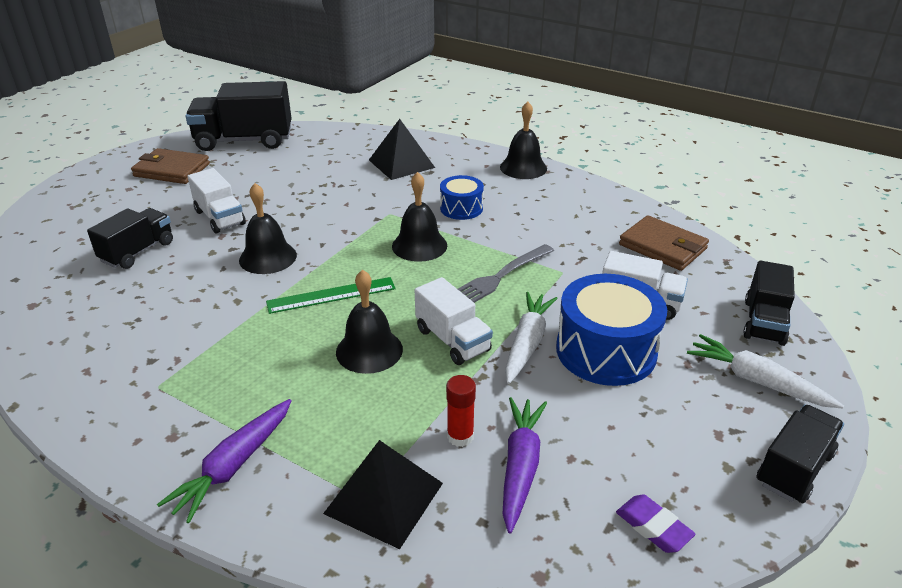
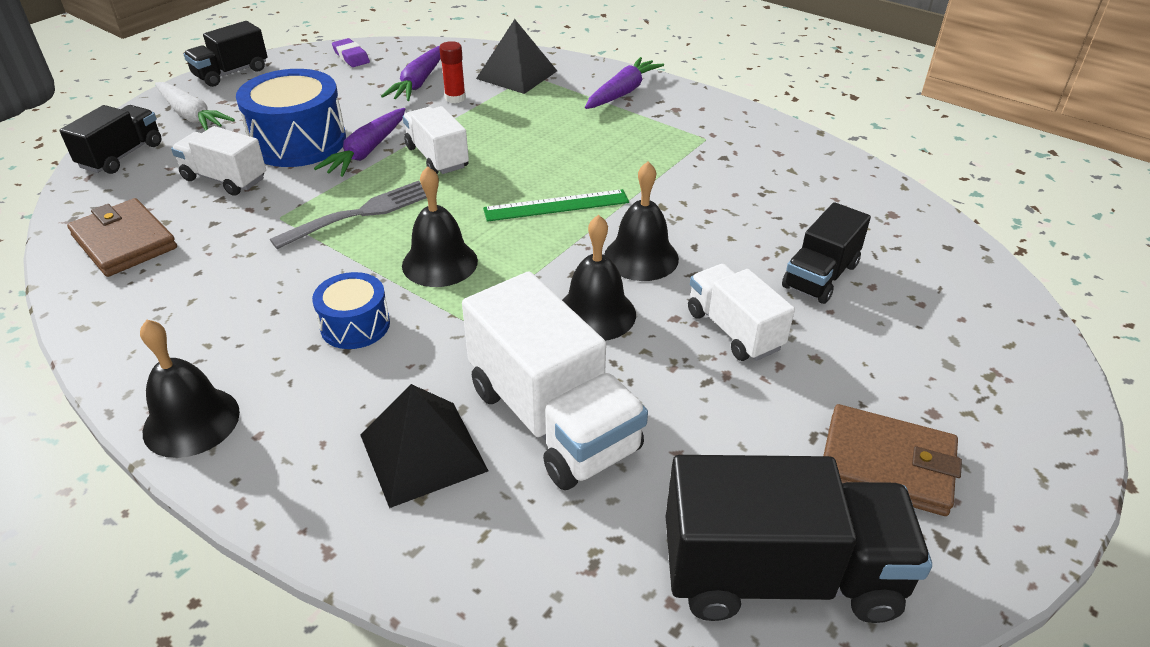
camera: 175 degrees left, 5 degrees up
(337, 177) = (553, 419): none -> white truck
(369, 350) = (519, 153): black bell -> black bell (595, 313)
(527, 343) = (367, 151): white carrot -> purple carrot

